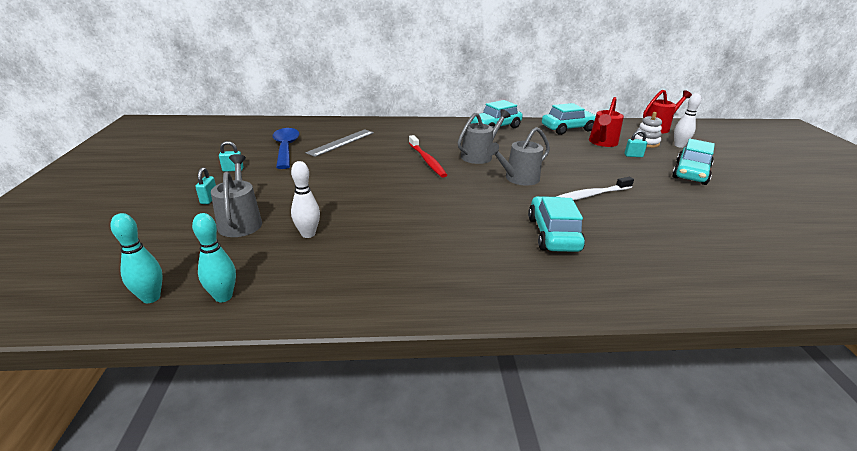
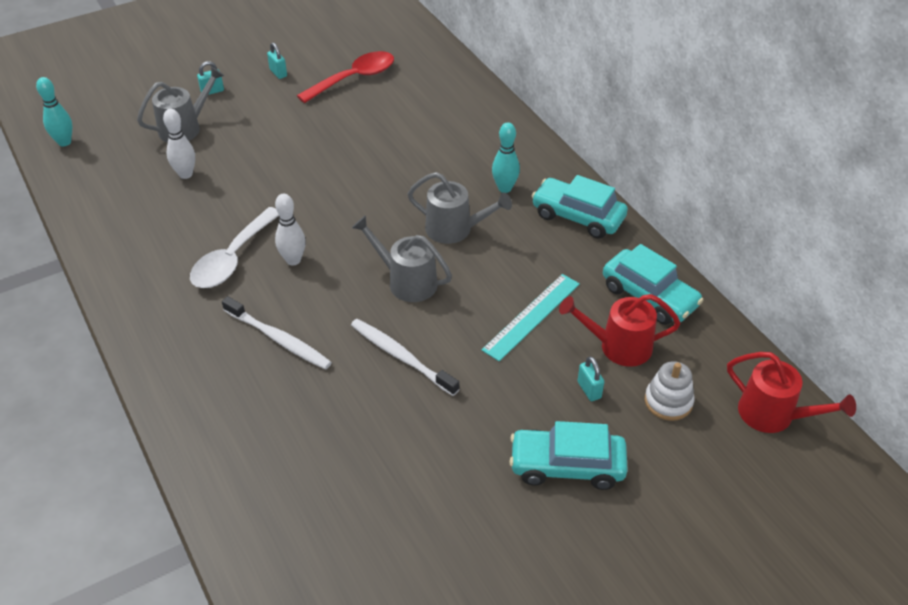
camera: 65 degrees right, 15 degrees up
(223, 297) = (79, 173): turquoise bowling pin -> turquoise bowling pin (504, 188)
(286, 148) = (354, 79): blue spoon -> red spoon
(341, 142) = (403, 108): grey ruler -> none
(427, 161) = (402, 191): red toothbrush -> none
(444, 234) = (233, 258): none -> white spoon
(553, 234) = (279, 339): turquoise car -> white toothbrush
(569, 155) = (531, 316): none -> turquoise ruler
(679, 145) = (694, 449): white bowling pin -> white bowling pin (293, 260)

